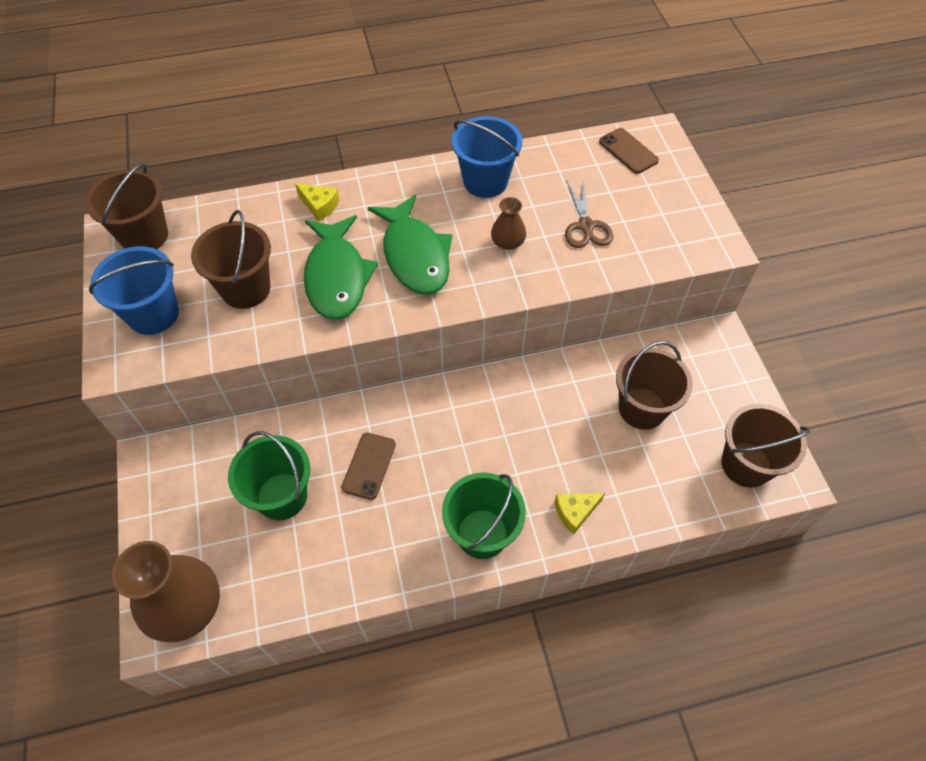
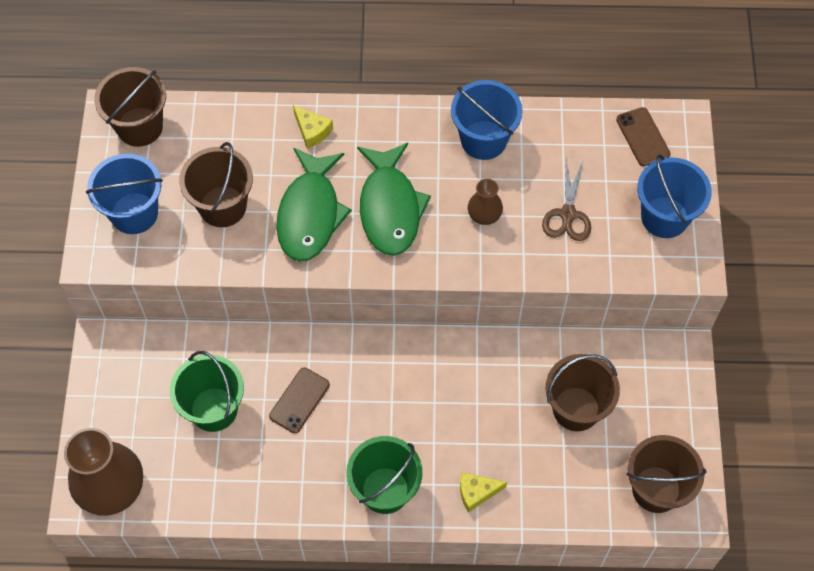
camera: 15 degrees right, 5 degrees up
(674, 210) = (664, 217): none -> blue bucket

